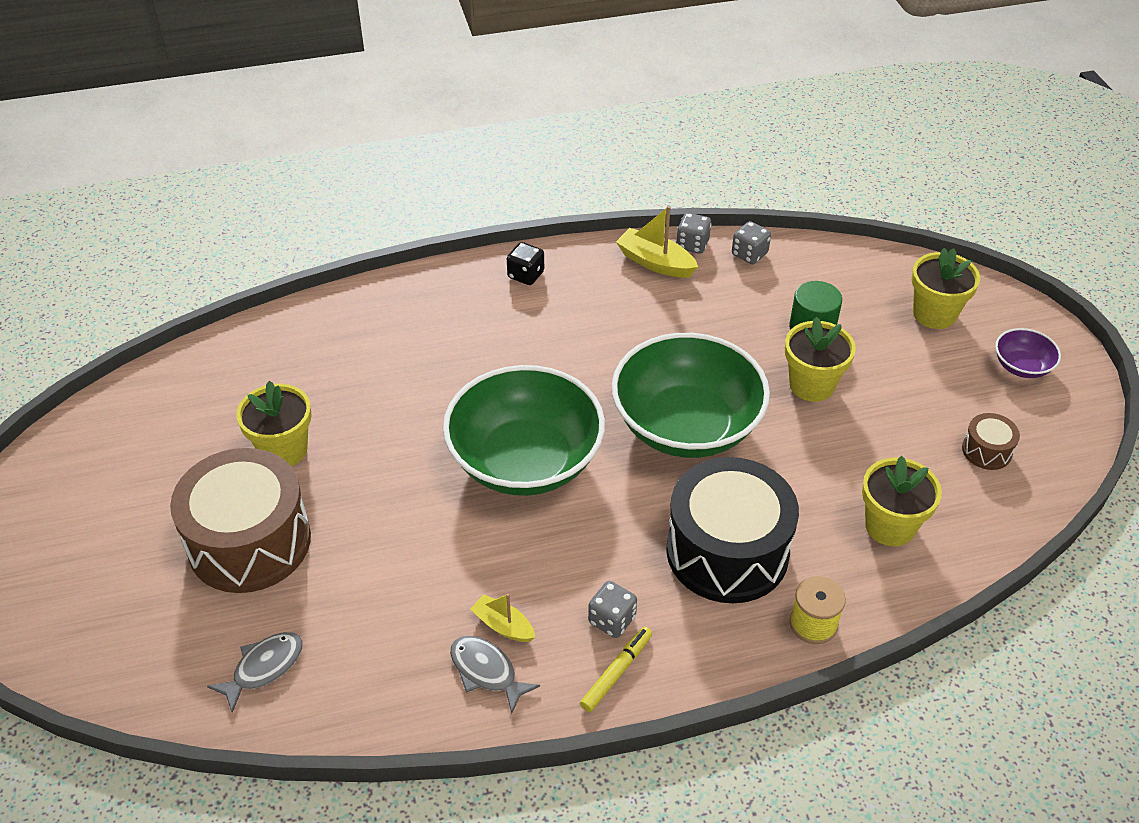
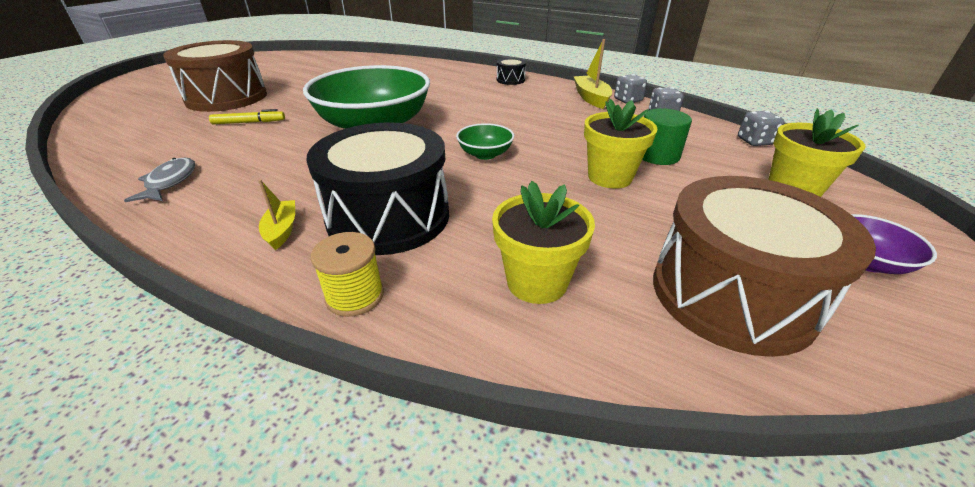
camera: 45 degrees right, 10 degrees down
(264, 668) = (130, 129): grey fish -> none
(283, 450) = (301, 83): yellow flower pot -> none
(503, 625) = (220, 171): yellow boat -> yellow boat (282, 230)
(526, 275) = (510, 80): black dice -> black drum
(612, 620) = (262, 202): grey dice -> grey dice (754, 141)
(616, 672) = (205, 226): yellow marker -> yellow marker (249, 122)
(686, 425) = (485, 154): green bowl -> green bowl, size x0.43
(986, 451) = (731, 294): brown drum -> brown drum, size x2.34

